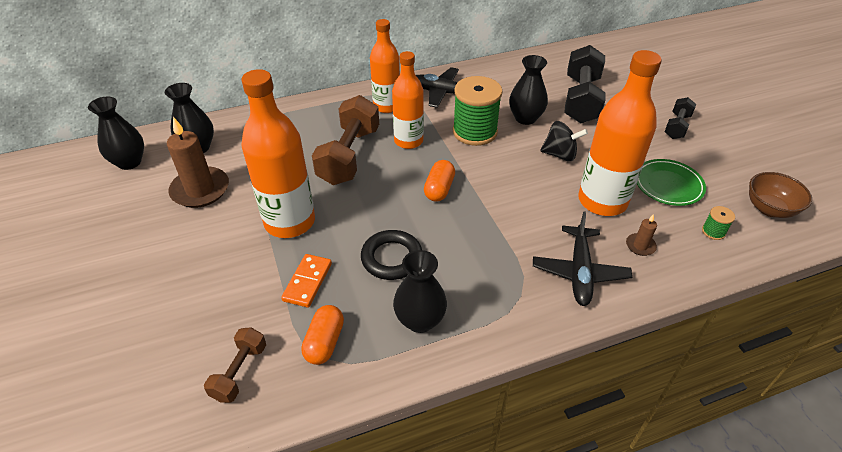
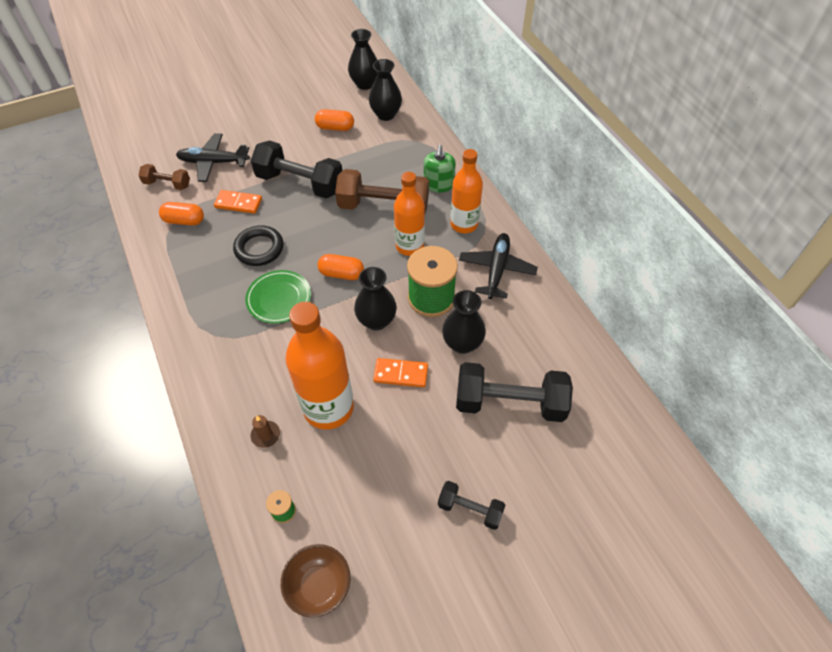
camera: 85 degrees right, 10 degrees up
(200, 190) = (335, 127): brown candle -> orange capsule
(290, 222) = (300, 183): orange bottle -> black dumbbell
(328, 117) = (438, 184): none -> green soap dispenser
(420, 320) = (196, 271): black vase -> black vase (376, 321)
(560, 154) = (401, 374): black spinning top -> orange domino
(579, 272) = (236, 380): black plane -> black plane (213, 162)
(668, 185) = (356, 478): green plate -> green plate (279, 299)

